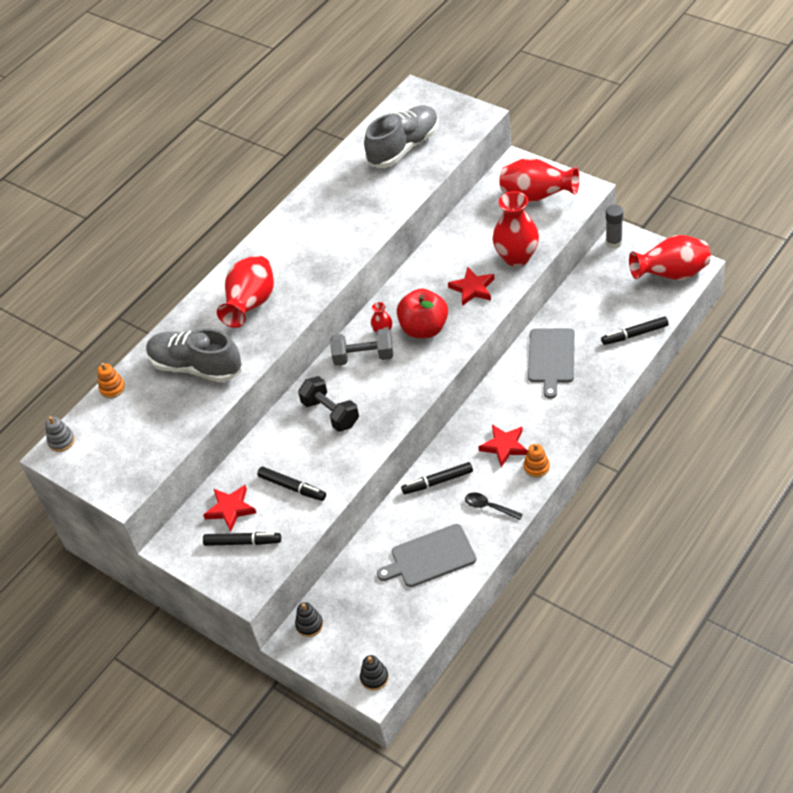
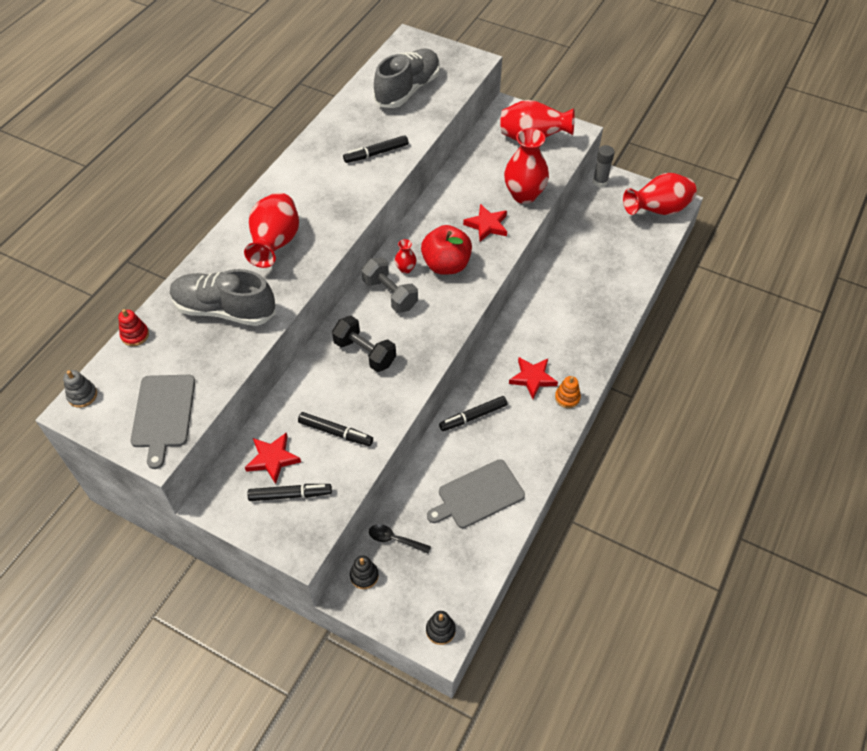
camera: 15 degrees left, 5 degrees up
(112, 388) = (135, 335): orange stacking toy -> red stacking toy
(363, 357) = (390, 294): grey dumbbell -> grey dumbbell turned 60 degrees clockwise
(489, 507) = (528, 440): black spoon -> black spoon (395, 539)
(551, 358) = (562, 291): grey cutting board -> grey cutting board (163, 414)
(635, 334) = (635, 266): black marker -> black marker (376, 153)

